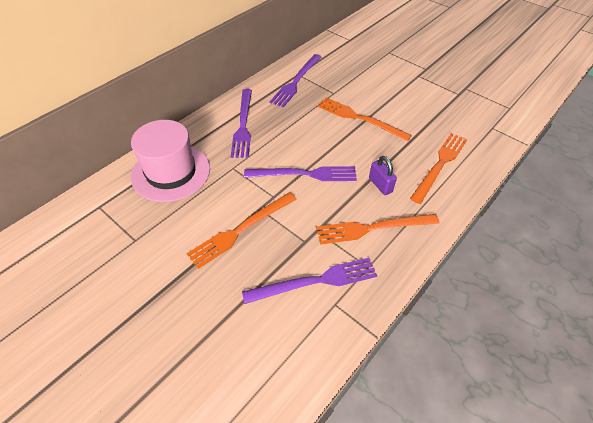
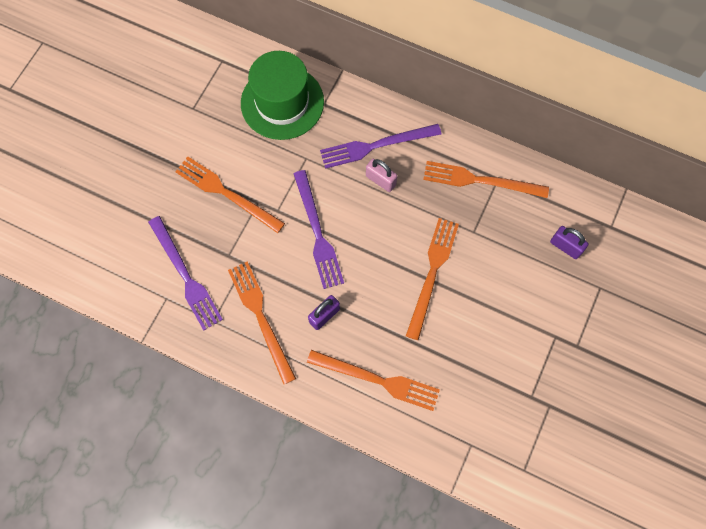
camera: 75 degrees right, 20 degrees up
(171, 172) = (282, 102): pink hat -> green hat
(274, 129) = (380, 180): none -> pink padlock
(296, 82) = (480, 181): purple fork -> orange fork
(357, 58) = (565, 247): none -> purple padlock

